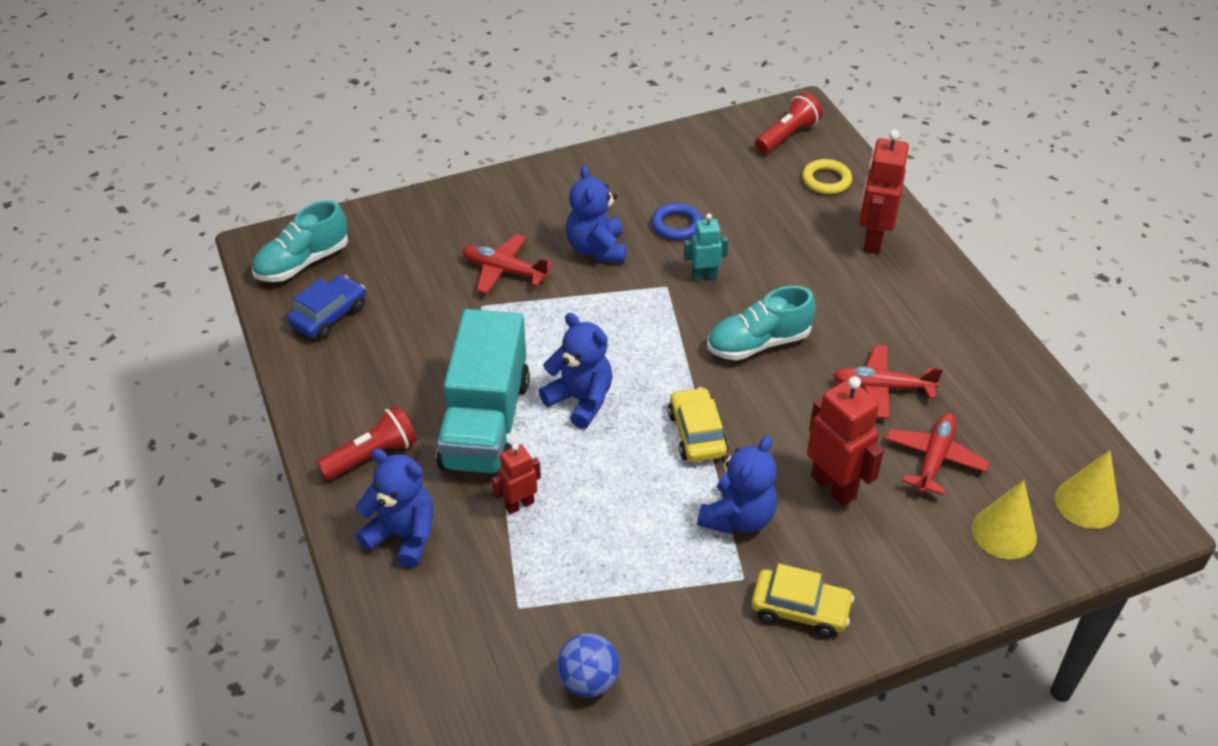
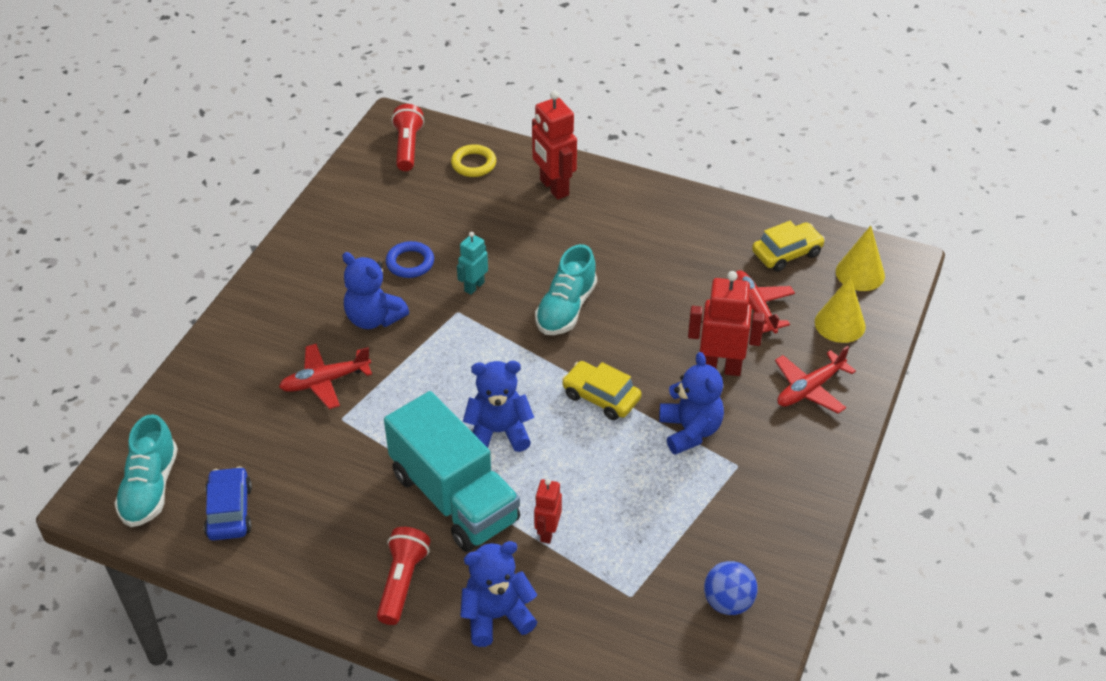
camera: 45 degrees left, 0 degrees up
(800, 609) = (790, 457): yellow car -> yellow car (787, 253)
(882, 388) = (674, 284): red plane -> red plane (809, 389)

